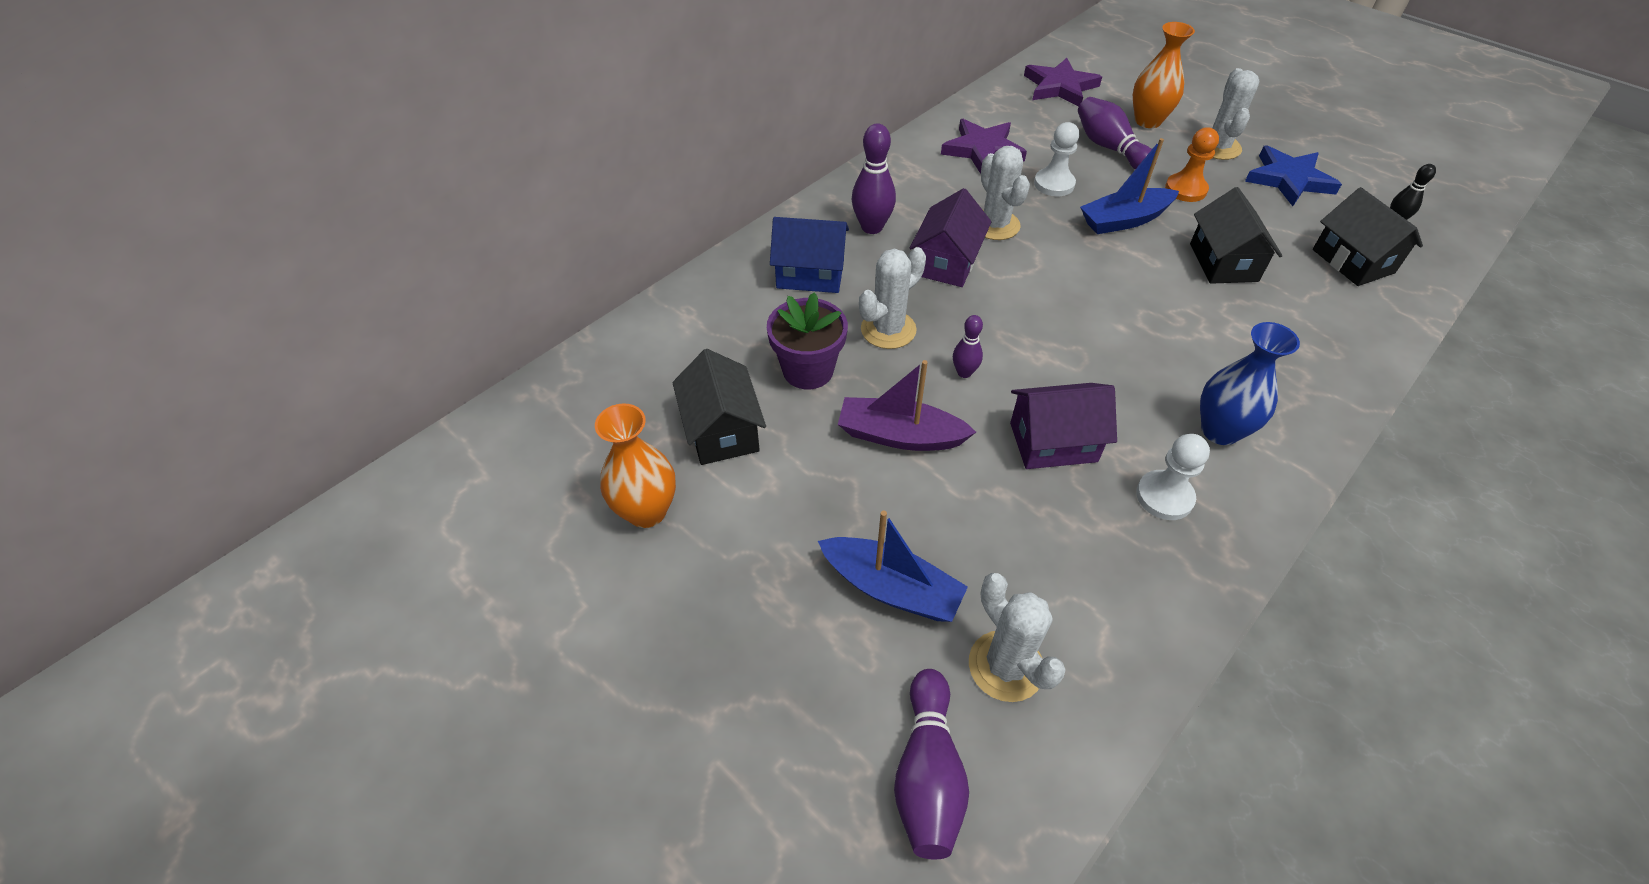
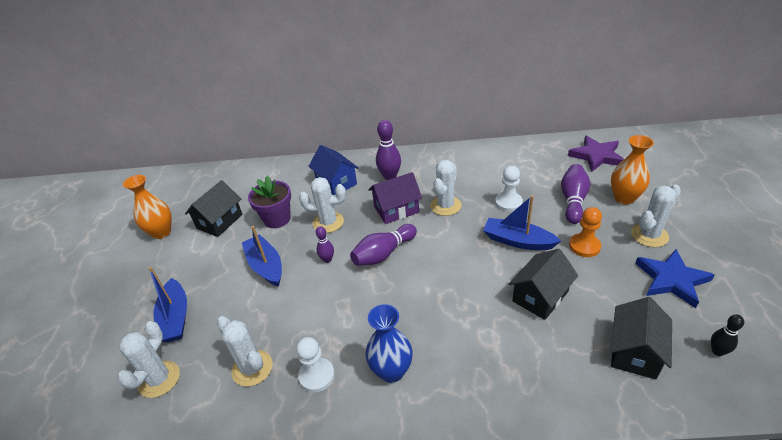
camera: 50 degrees right, 10 degrees down
(900, 436) = (265, 266): purple boat -> blue boat
(927, 774) = (85, 388): purple bowling pin -> purple bowling pin (383, 254)
(982, 150) = (498, 168): purple star -> none
(1053, 442) = (313, 314): purple house -> none
(1089, 551) = (252, 368): none -> white cactus

